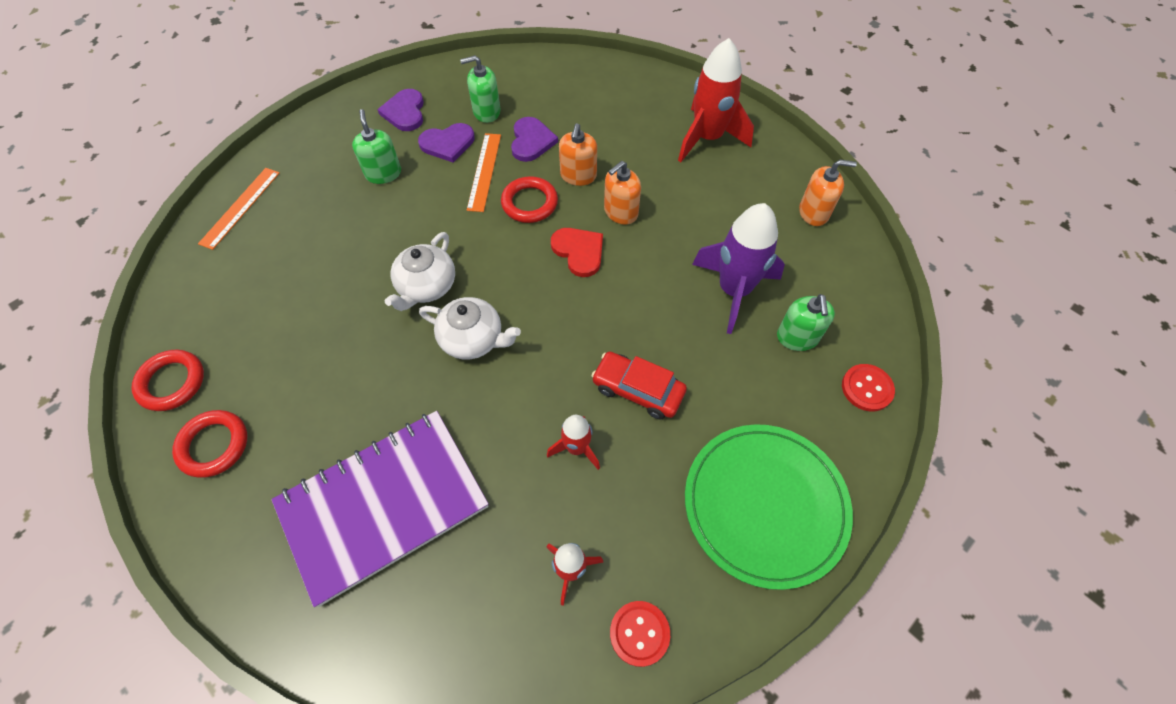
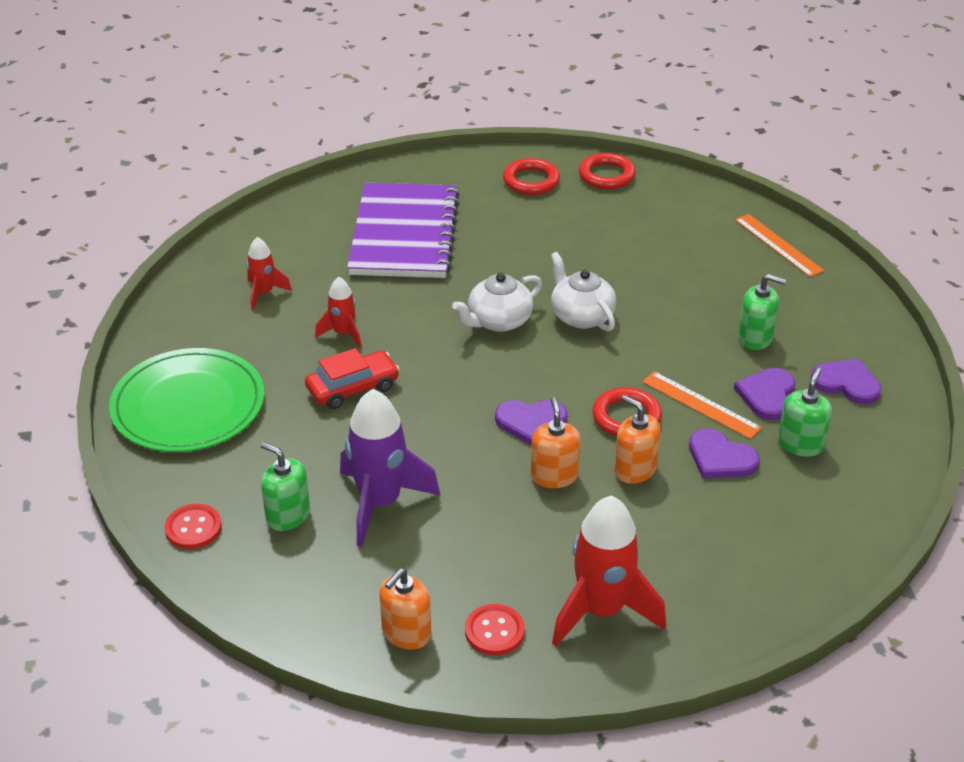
camera: 125 degrees right, 20 degrees down
(579, 252) = (531, 422): red heart -> purple heart
(639, 633) = (191, 304): red button -> red button (494, 631)

